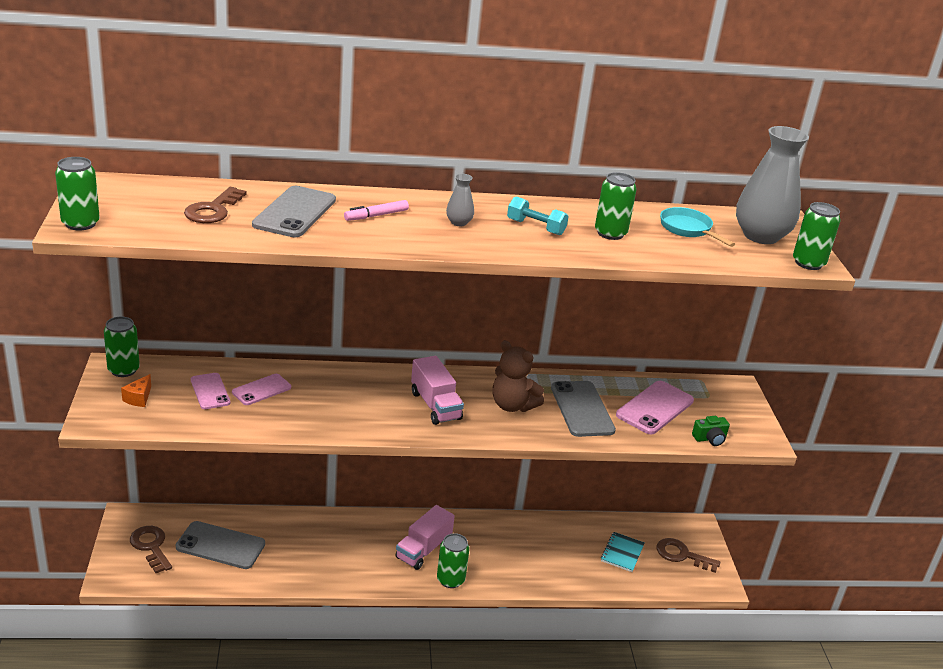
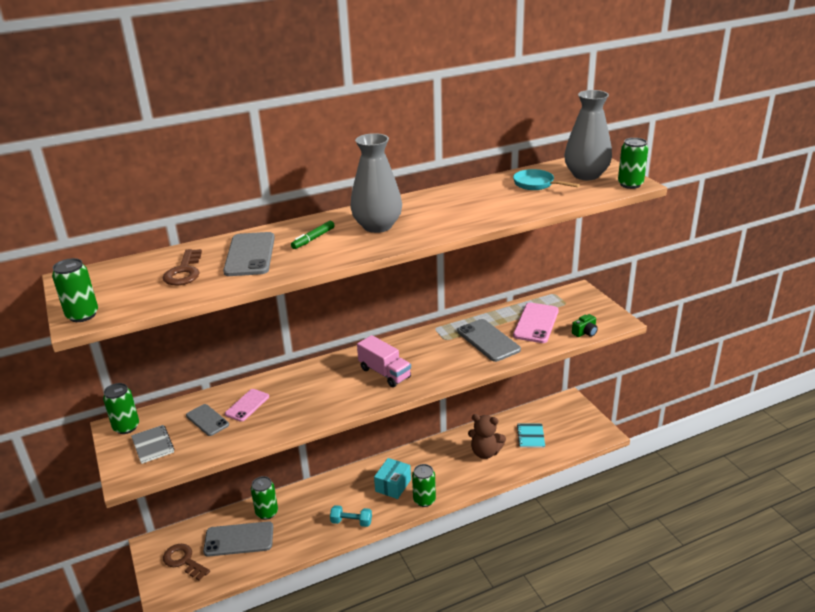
camera: 15 degrees left, 0 degrees up
(139, 398) = (153, 445): orange cheese -> grey notebook
(210, 391) = (207, 420): pink phone -> grey phone
(376, 215) = (313, 239): pink marker -> green marker
(423, 550) = (393, 485): pink truck -> turquoise box
(459, 222) = (377, 226): grey vase -> grey vase, size x2.28
(512, 405) = (439, 354): brown teddy bear -> brown teddy bear (485, 452)
(535, 227) = (434, 213): turquoise dumbbell -> turquoise dumbbell (351, 522)
(610, 233) = (488, 202): green can -> green can (267, 512)
(682, 555) = (570, 423): brown key -> none

